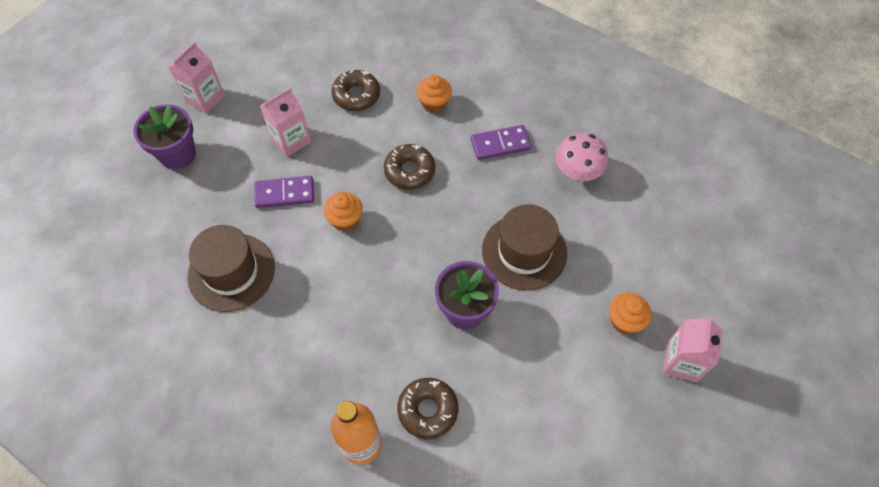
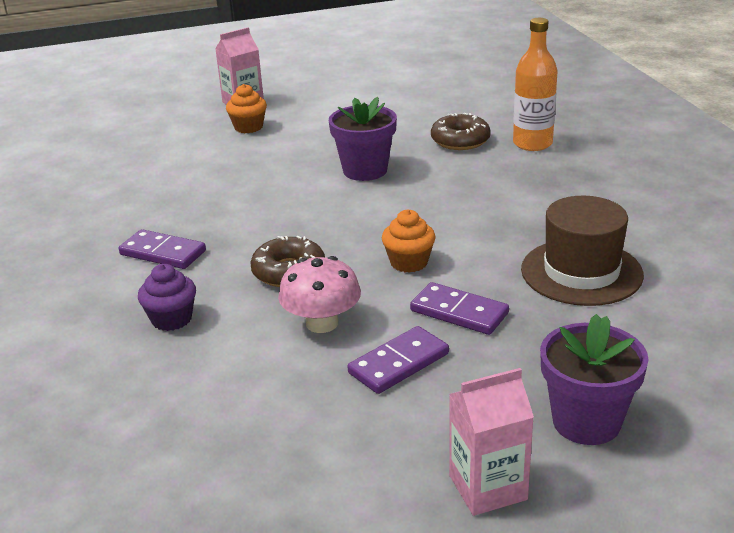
camera: 140 degrees left, 30 degrees down
(291, 140) = (398, 363): pink carton -> purple domino
(356, 95) = (252, 374): brown donut -> none
(434, 103) = (171, 319): orange cupcake -> purple cupcake
(524, 252) = (264, 181): brown hat -> none
(577, 171) = (130, 206): pink mushroom -> pink mushroom (322, 323)

